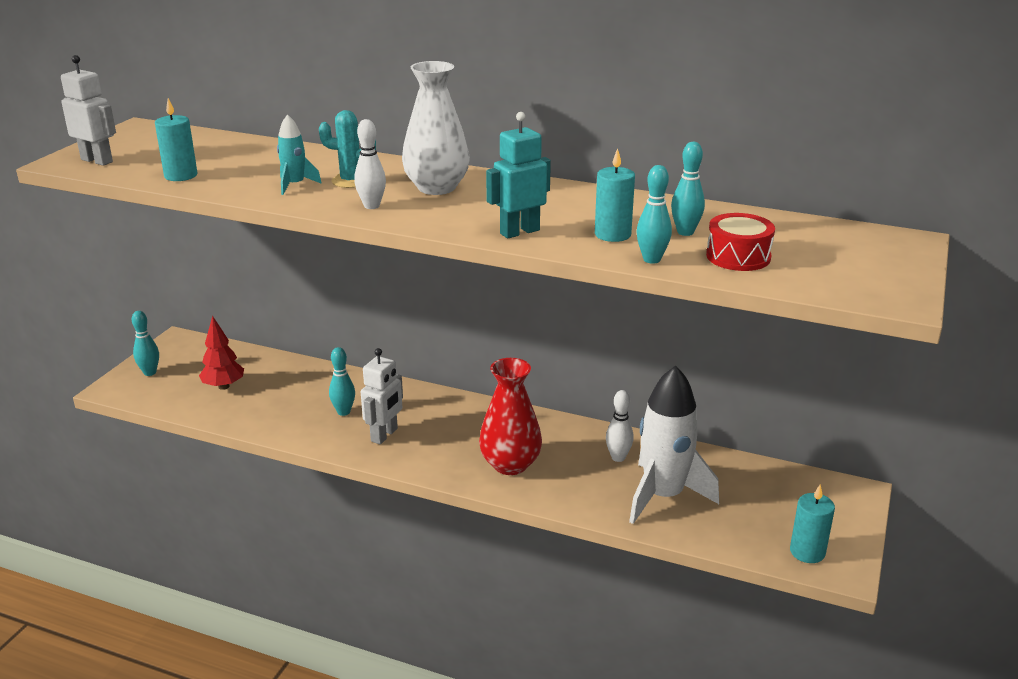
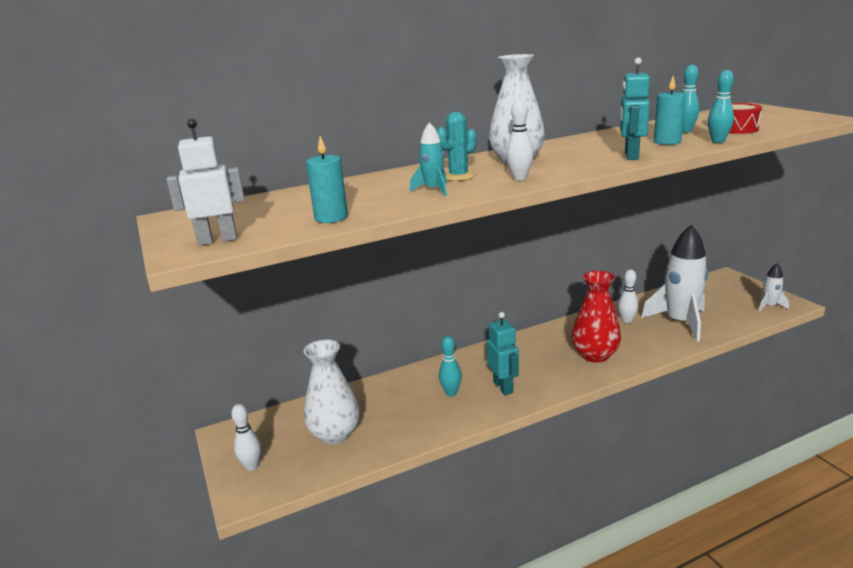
camera: 45 degrees left, 5 degrees down
(150, 372) = (252, 466): turquoise bowling pin -> white bowling pin
(224, 386) = (335, 434): red tree -> white vase
(384, 435) = (503, 387): white robot -> turquoise robot
(807, 552) = (769, 306): turquoise candle -> white rocket

